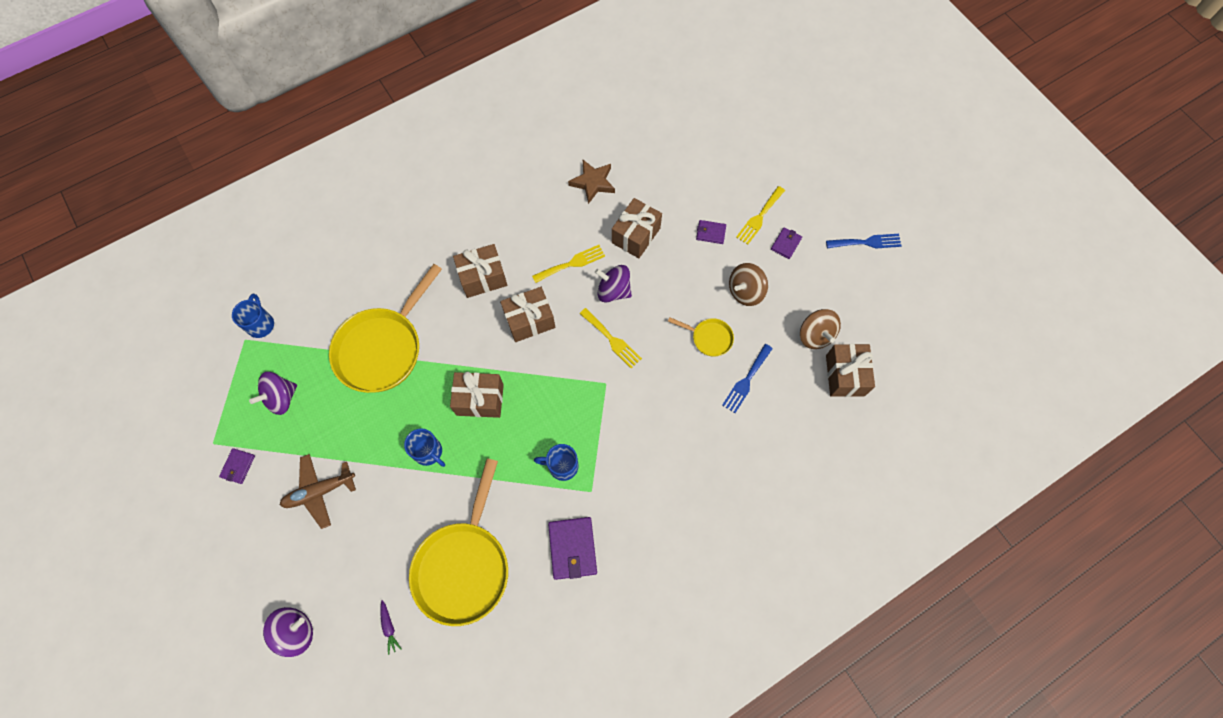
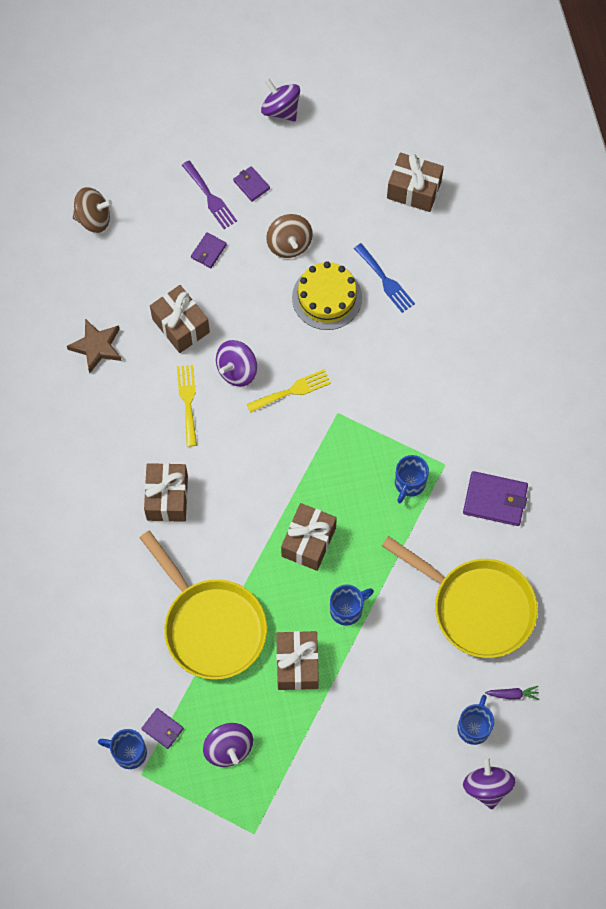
camera: 70 degrees left, 0 degrees up
(238, 466) = (291, 811): purple wallet -> purple wallet (162, 729)
(319, 491) = (350, 730): brown plane -> none
(349, 601) = (474, 726): none -> blue mug
(529, 320) = (238, 465): brown gift -> brown gift (297, 664)
(709, 338) = (327, 297): yellow pan -> yellow cake
(759, 217) = (210, 197): yellow fork -> purple fork
(815, 335) = (362, 199): brown spinning top -> brown spinning top (93, 218)
(867, 242) = (281, 109): blue fork -> purple spinning top

